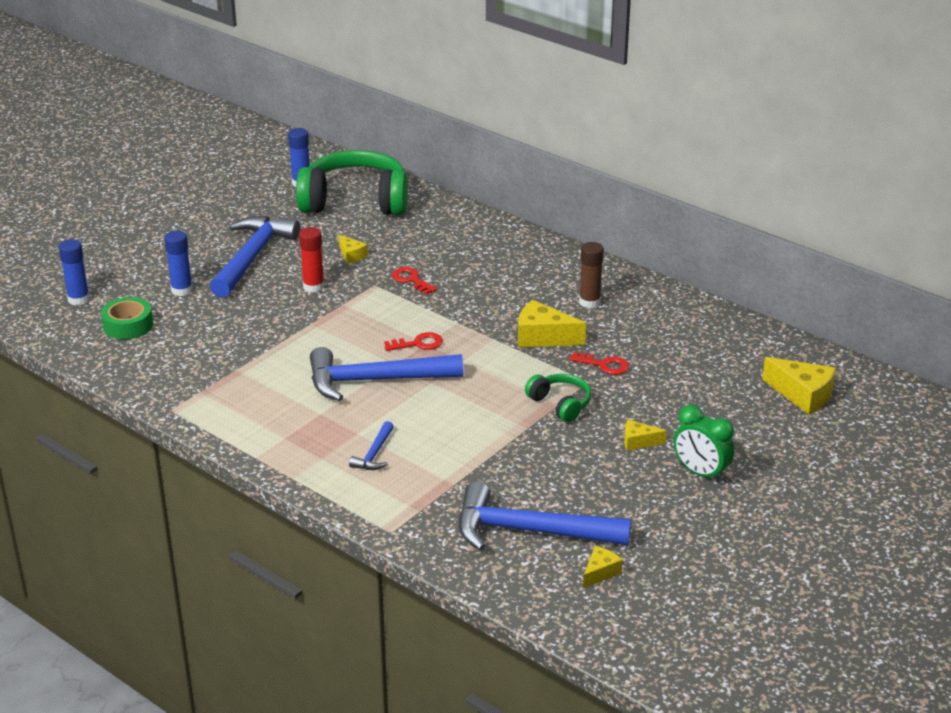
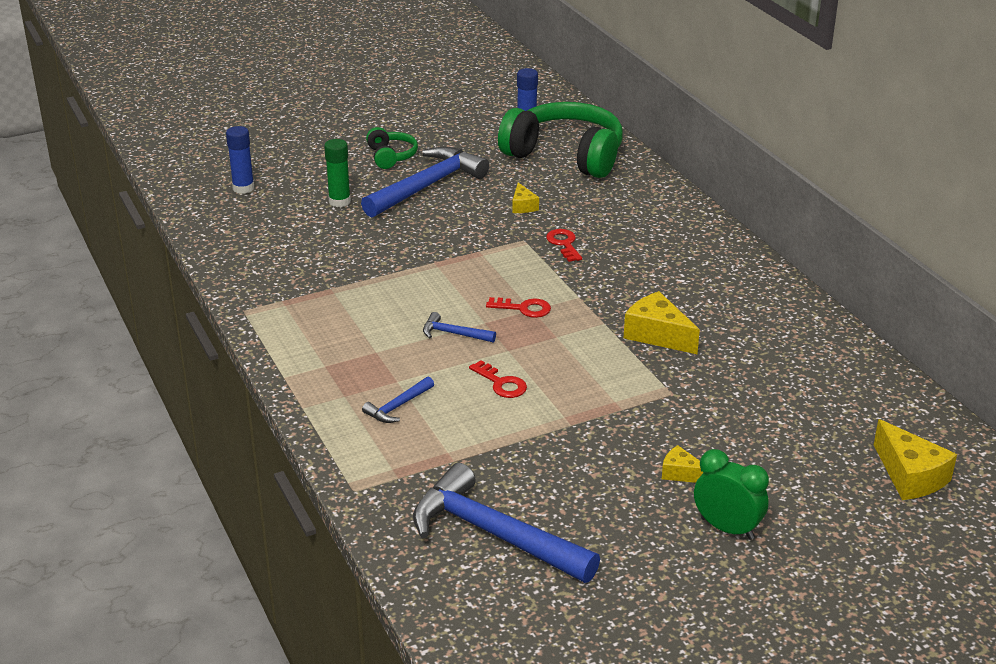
camera: 25 degrees right, 0 degrees up
(128, 325) = (267, 222): green tape -> none
(182, 290) = (339, 201): blue glue stick -> green glue stick
(313, 286) = (463, 227): red glue stick -> none
(375, 380) = (454, 334): blue hammer -> blue hammer, size x0.45
(560, 404) = (625, 409): green headphones -> green headphones (391, 156)
(589, 302) = (734, 311): brown glue stick -> none
(600, 572) = (535, 603): yellow cheese -> none
(604, 365) = (702, 381): red key -> red key (501, 383)
(700, 473) = (727, 528): green clock -> green clock turned 150 degrees clockwise

